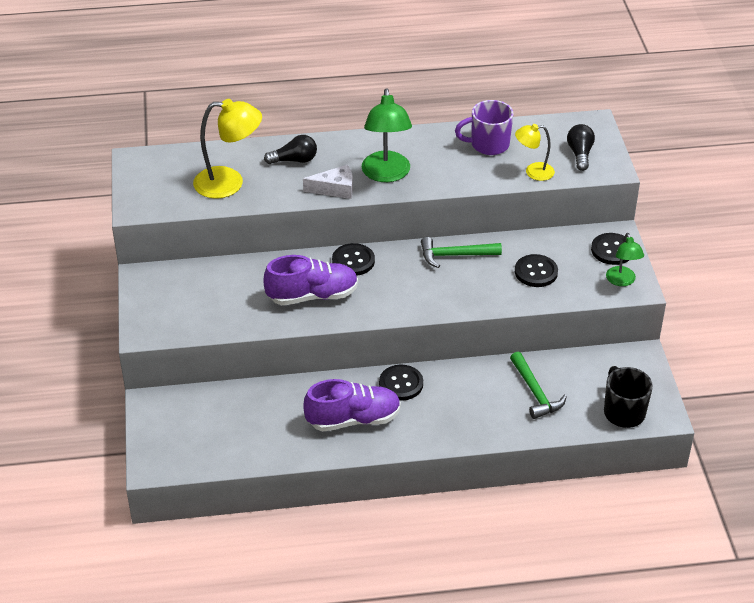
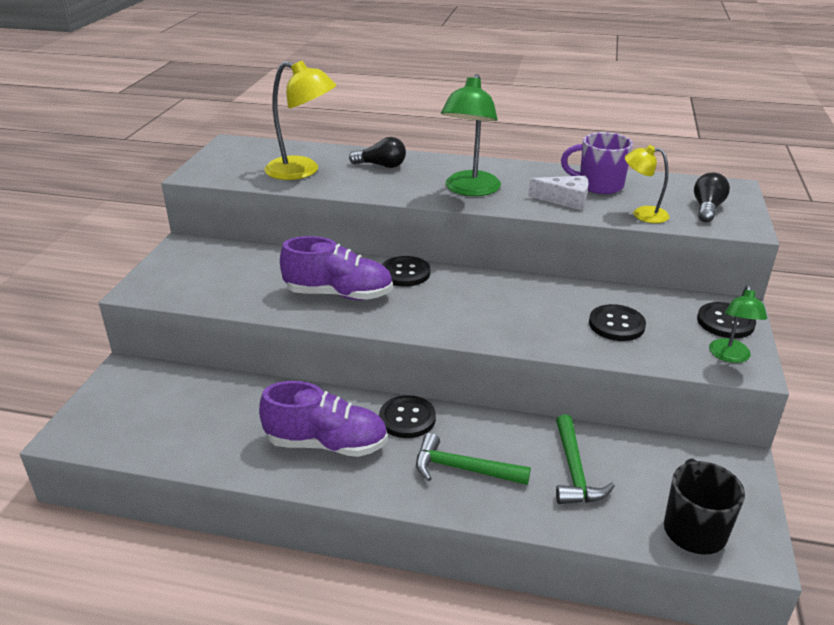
camera: 20 degrees right, 10 degrees down
(335, 189) = (406, 192): white cheese -> white cheese (565, 200)
(454, 255) = (523, 290): green hammer -> green hammer (462, 469)

